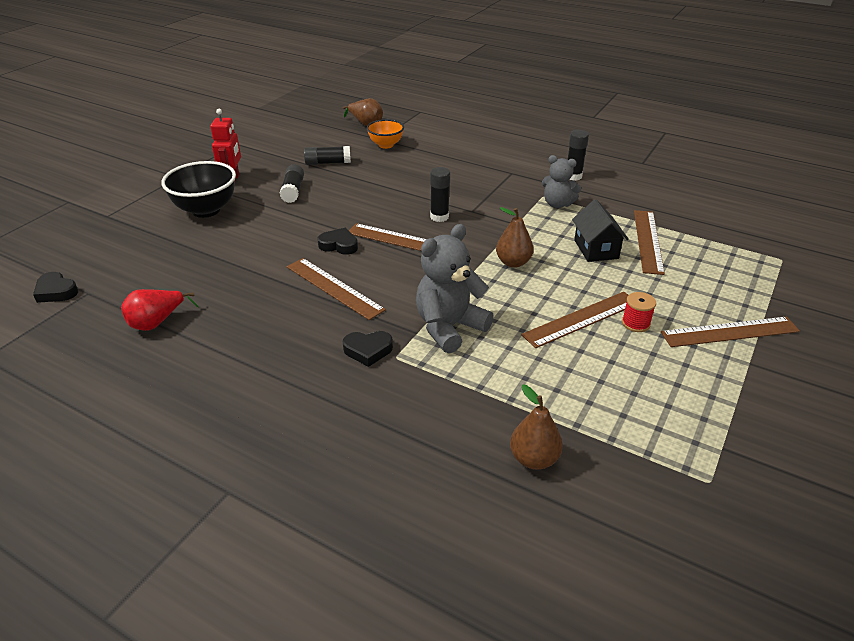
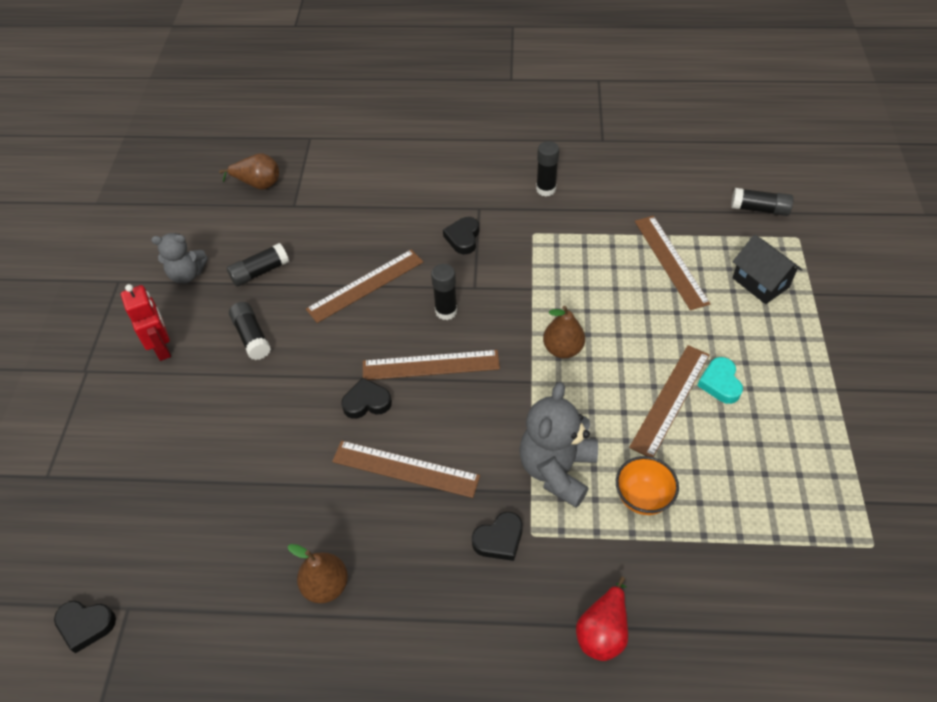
camera: 25 degrees left, 15 degrees up
(157, 322) = (247, 611): red pear -> red pear (602, 631)
(206, 210) = (168, 413): black bowl -> none
(386, 145) = (308, 214): orange bowl -> orange bowl (642, 498)
(486, 184) = (463, 238): none -> black heart
(534, 459) = (728, 596): brown pear -> brown pear (326, 585)
(557, 204) = (555, 241): grey teddy bear -> grey teddy bear (187, 274)
(596, 249) = (629, 294): black house -> black house (760, 282)
(635, 323) = (720, 383): red spool -> turquoise heart
(730, 332) = (802, 357): brown ruler -> brown ruler (365, 285)
(756, 233) = (759, 209): none -> black glue stick

